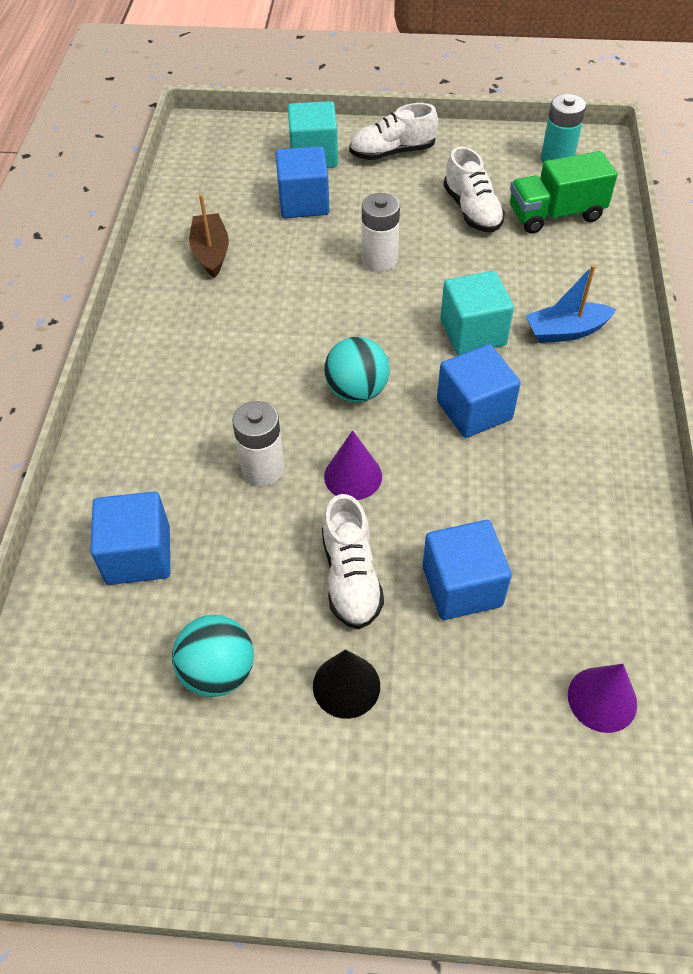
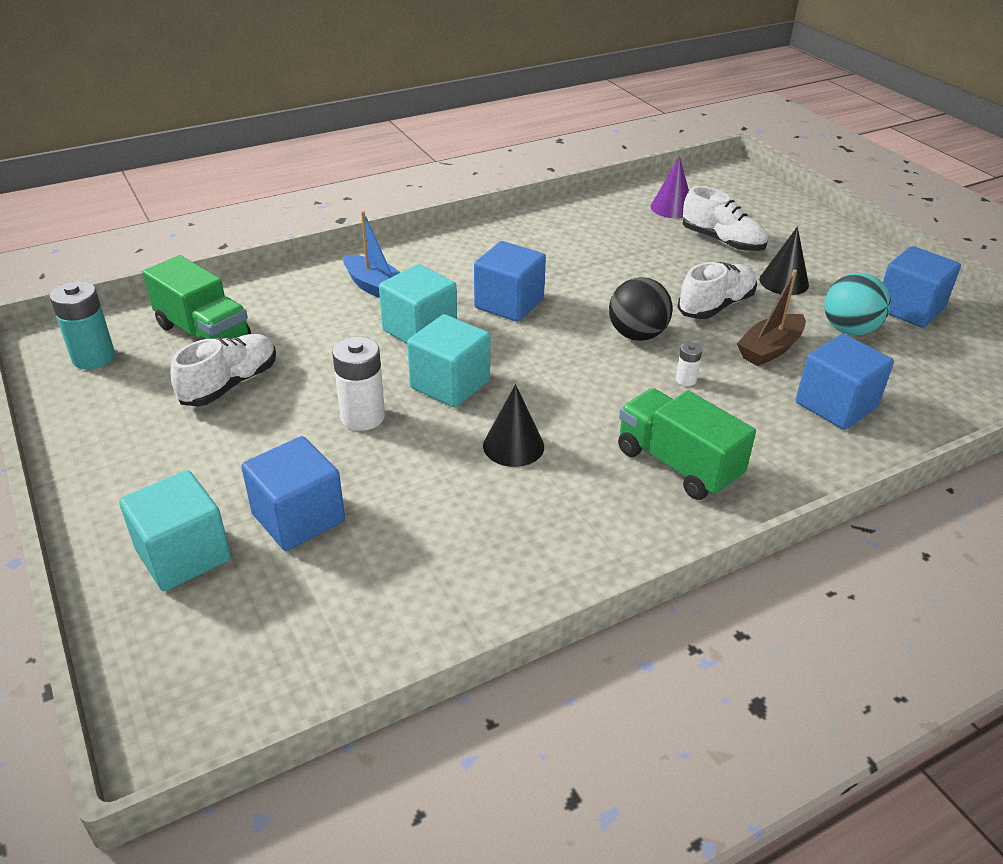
camera: 125 degrees left, 15 degrees down
(179, 398) = (677, 464): none -> green truck
(211, 253) = (457, 554): brown boat -> brown boat (770, 349)
(263, 469) = (686, 380): white battery -> white battery, size x0.50
(280, 320) = (513, 446): none -> black cone
(353, 476) = (637, 335): purple cone -> black ball
(357, 391) = (552, 365): turquoise ball -> none
(381, 319) = (450, 384): none -> turquoise cube
(392, 152) = (139, 484): white shoe -> white shoe (722, 241)
(462, 586) = (664, 265): blue cube -> blue cube (909, 309)

